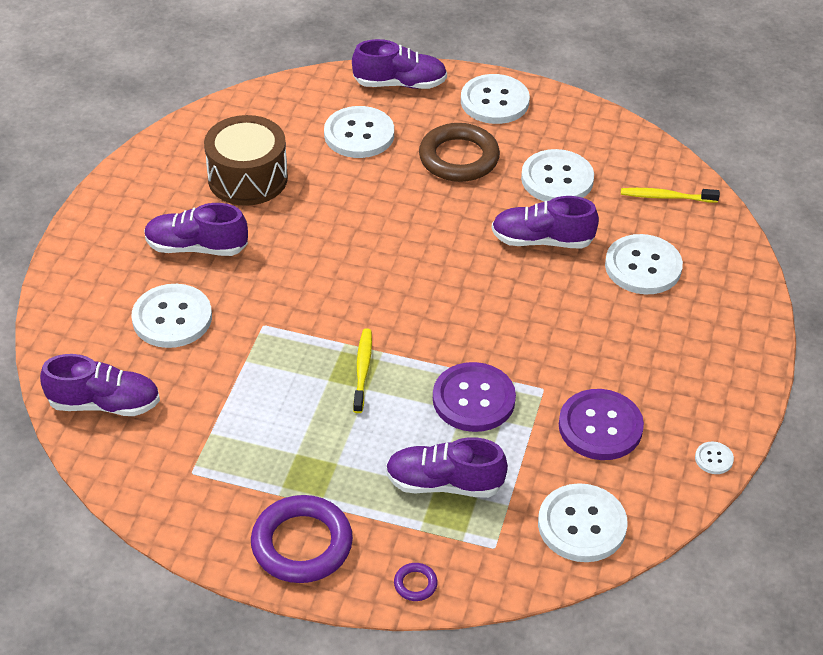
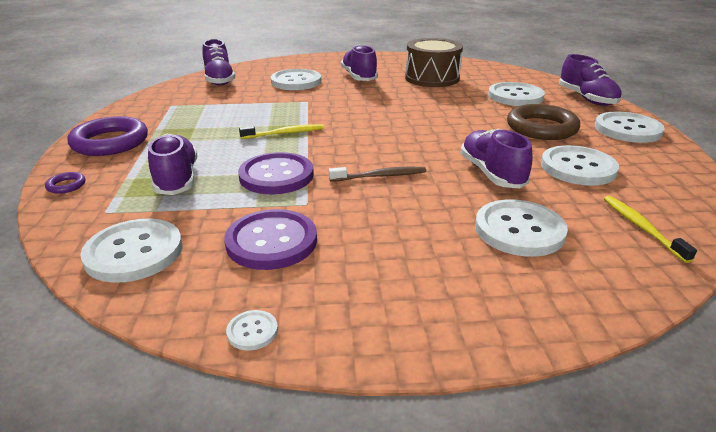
camera: 70 degrees right, 15 degrees down
(511, 320) = (380, 176): none -> brown toothbrush

